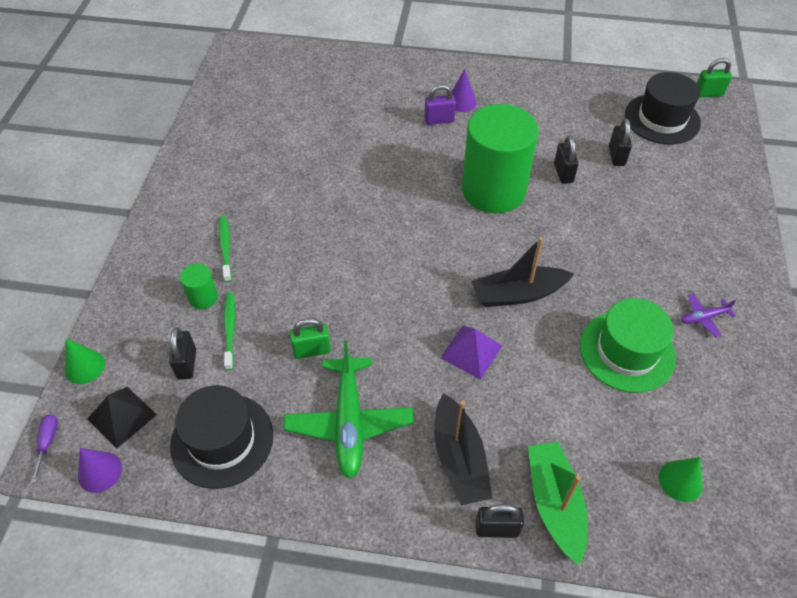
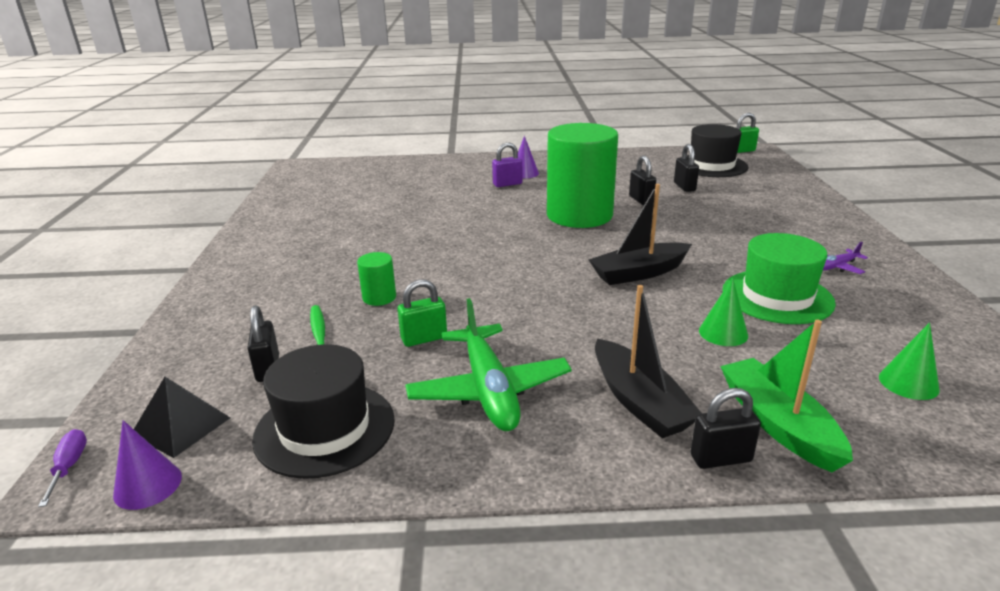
camera: 10 degrees left, 25 degrees down
(85, 366) = (129, 388): green cone -> green cone (723, 333)
(203, 297) = (283, 315): green cylinder -> green cylinder (379, 297)
(225, 248) = (304, 278): green toothbrush -> none
(471, 351) = (610, 317): purple pyramid -> none

